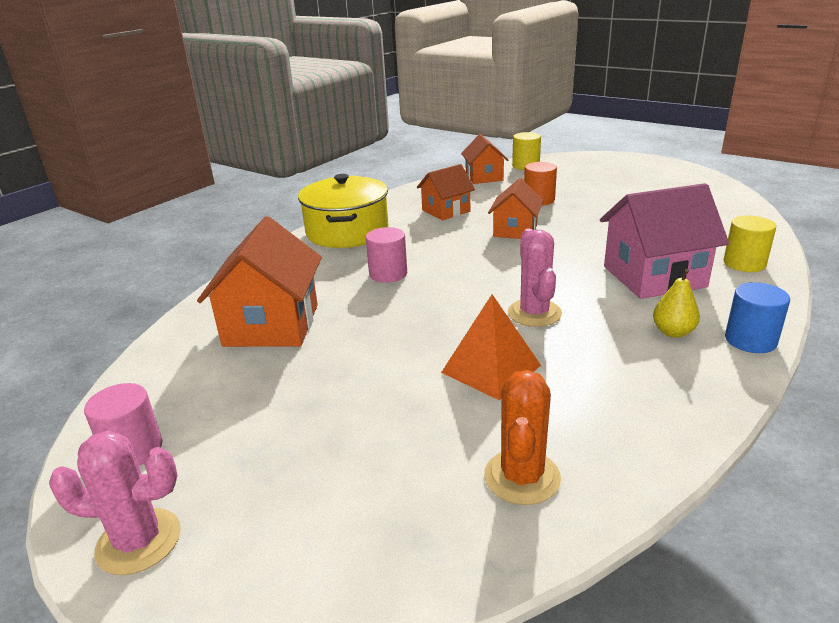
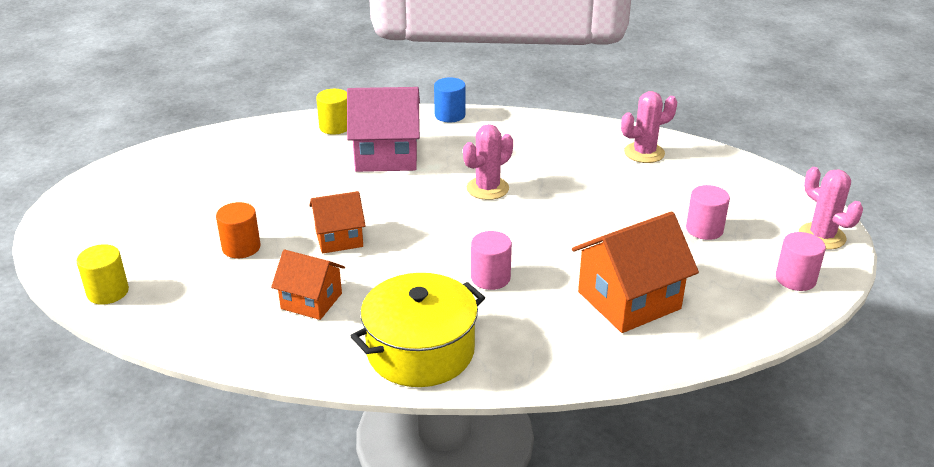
camera: 125 degrees left, 5 degrees up
(295, 430) = (704, 229): none -> pink cylinder
(484, 177) = (171, 312): orange house -> none
(491, 369) = (571, 185): orange pyramid -> none
(522, 477) = (644, 153): orange cactus -> pink cactus
(654, 276) = (386, 155): pink house -> pink house turned 45 degrees counterclockwise
(673, 332) = (463, 137): yellow pear -> none

